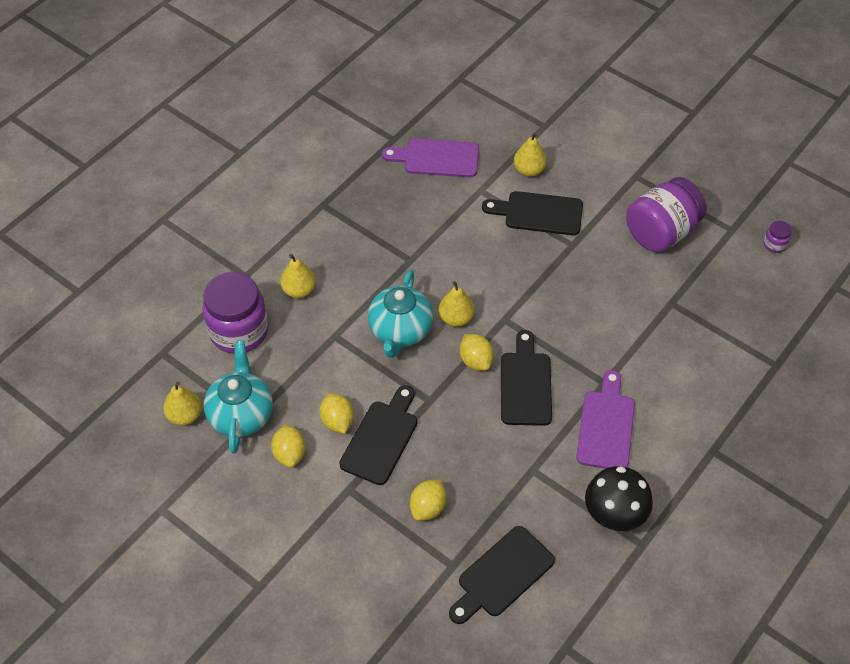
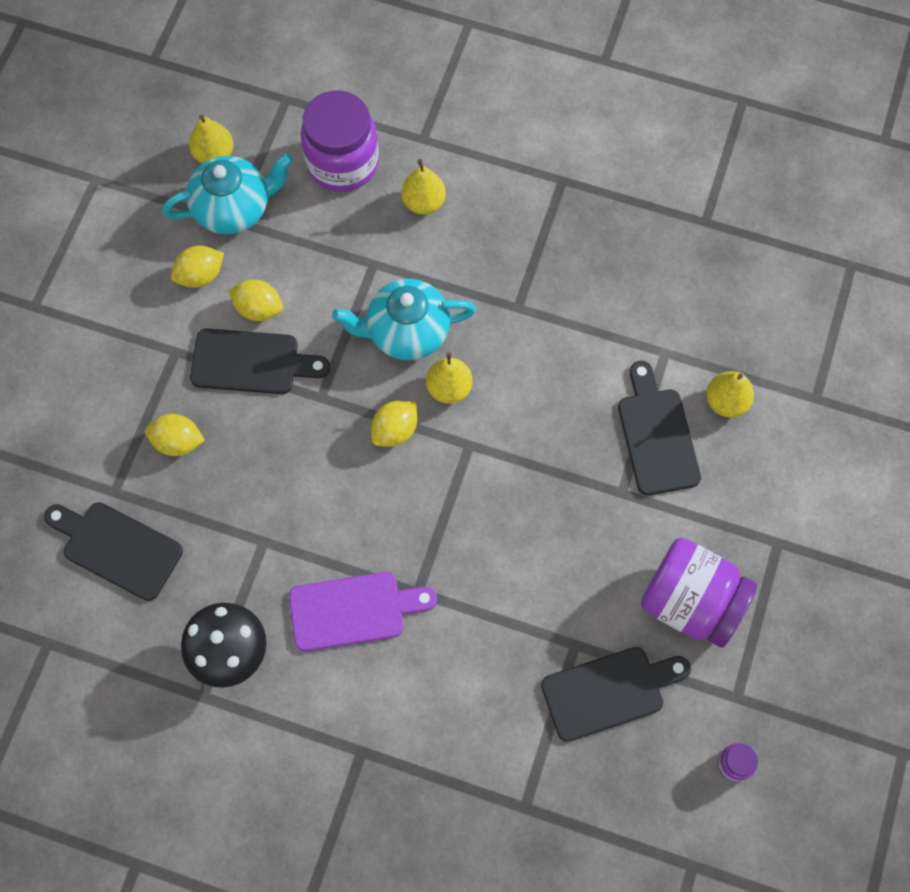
camera: 70 degrees right, 15 degrees up
(337, 421) = (258, 308): yellow lemon -> yellow lemon turned 60 degrees clockwise
(437, 158) = (696, 283): purple cutting board -> none
(525, 384) = (381, 498): black cutting board -> black cutting board (609, 692)

